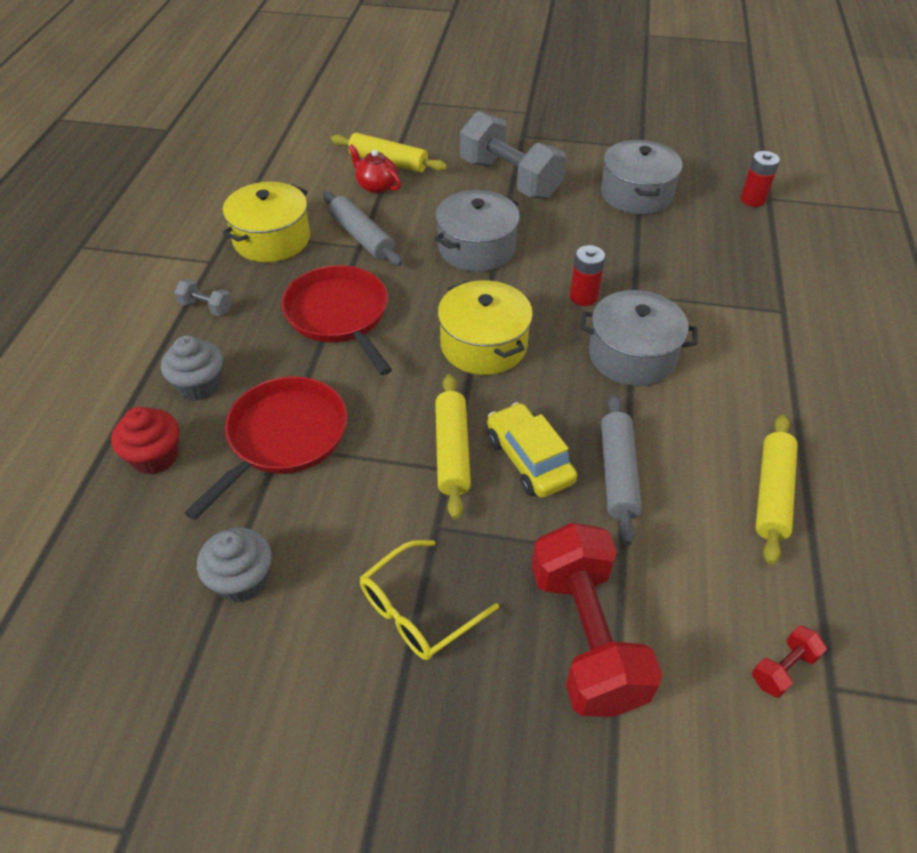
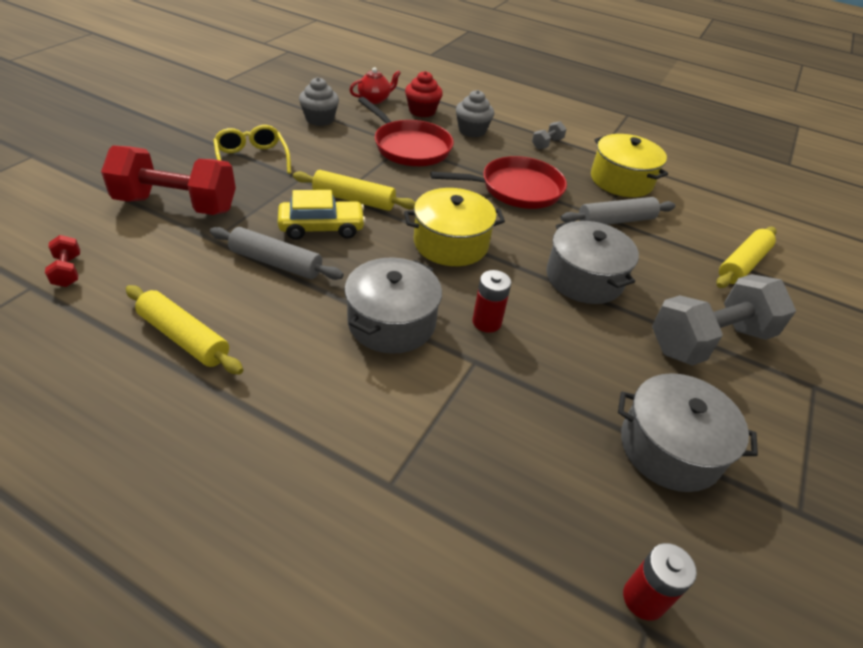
camera: 105 degrees right, 5 degrees down
(376, 186) = (697, 247): red teapot -> red teapot (374, 99)

